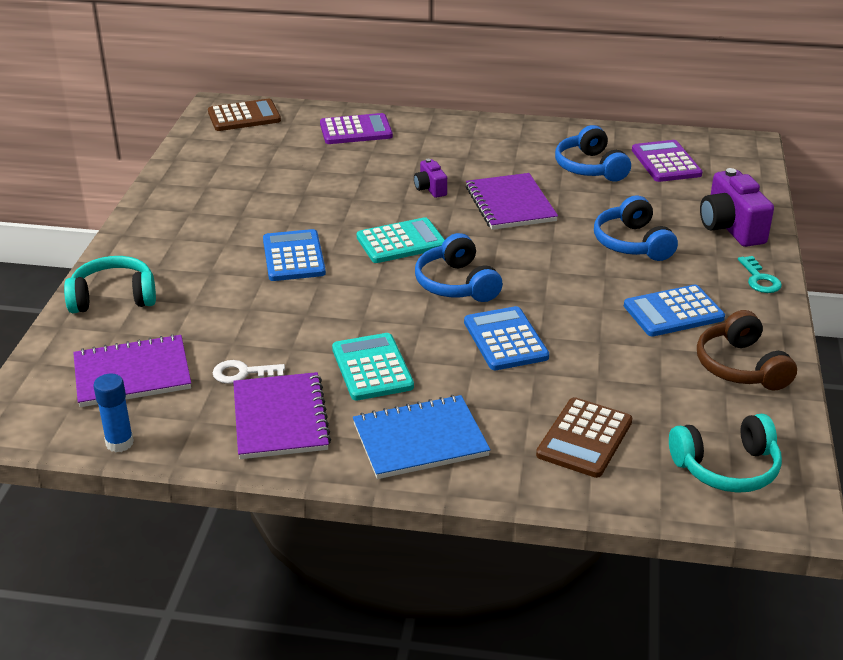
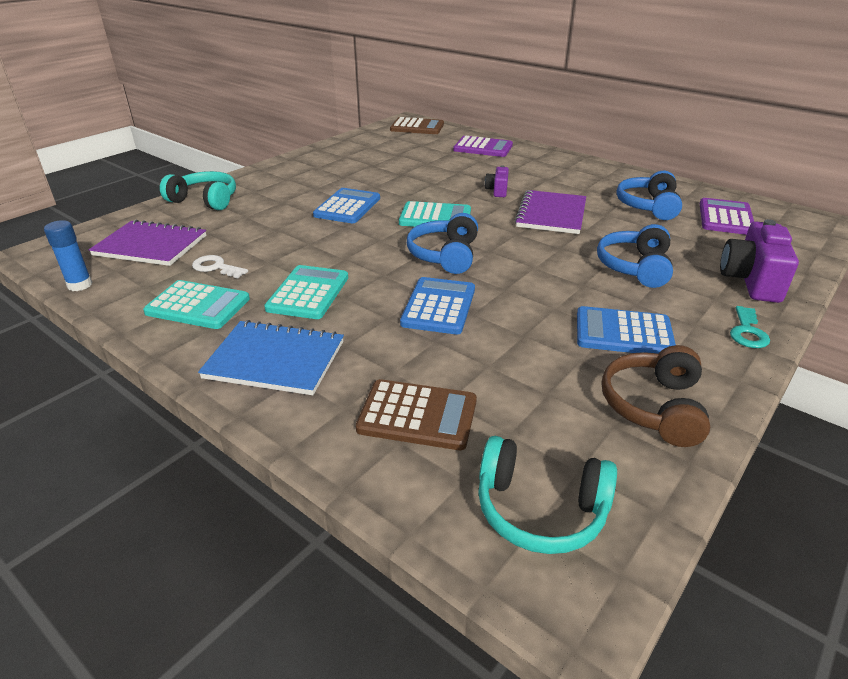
camera: 30 degrees right, 0 degrees up
(280, 418) = (198, 306): purple notebook -> turquoise calculator
(584, 438) = (417, 415): brown calculator -> brown calculator turned 135 degrees counterclockwise

